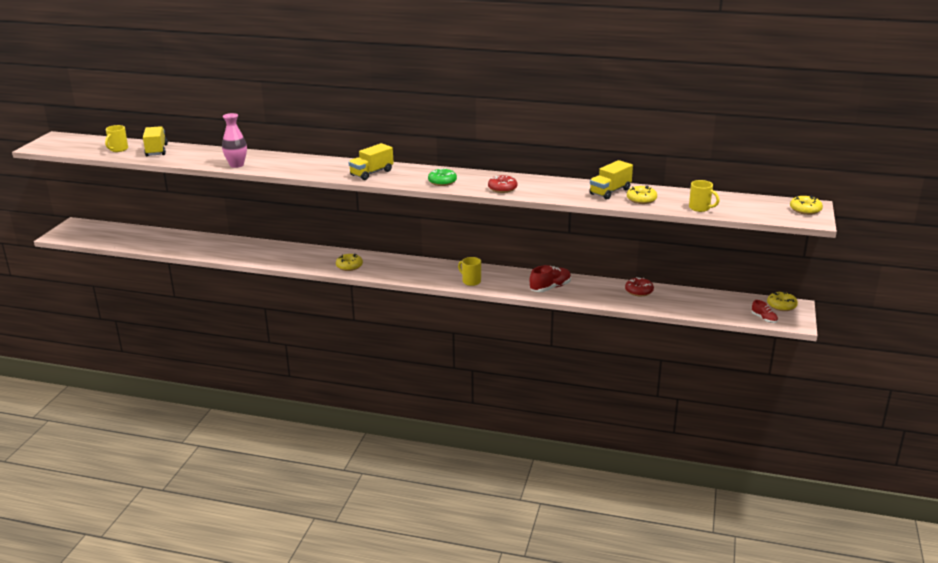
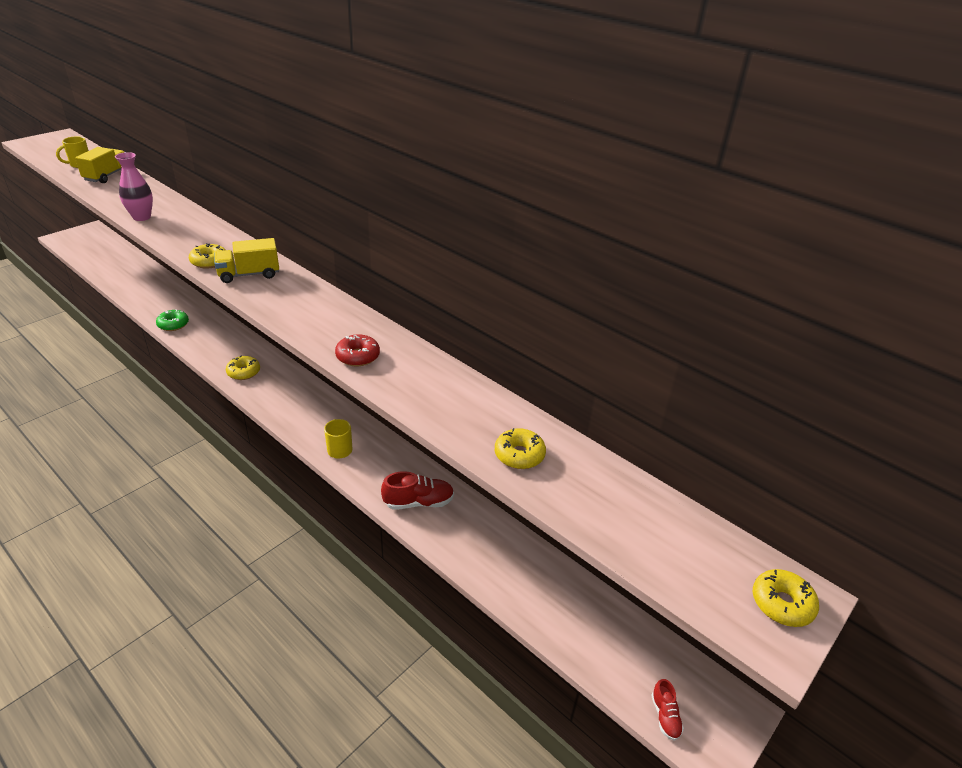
camera: 25 degrees right, 10 degrees up
(442, 182) = (304, 317): green donut -> green donut (173, 324)
(610, 192) = (492, 418): yellow truck -> none
(639, 291) = (526, 561): red donut -> none
(700, 208) = (592, 515): yellow mug -> none
(781, 306) = (717, 698): yellow donut -> yellow donut (209, 262)

